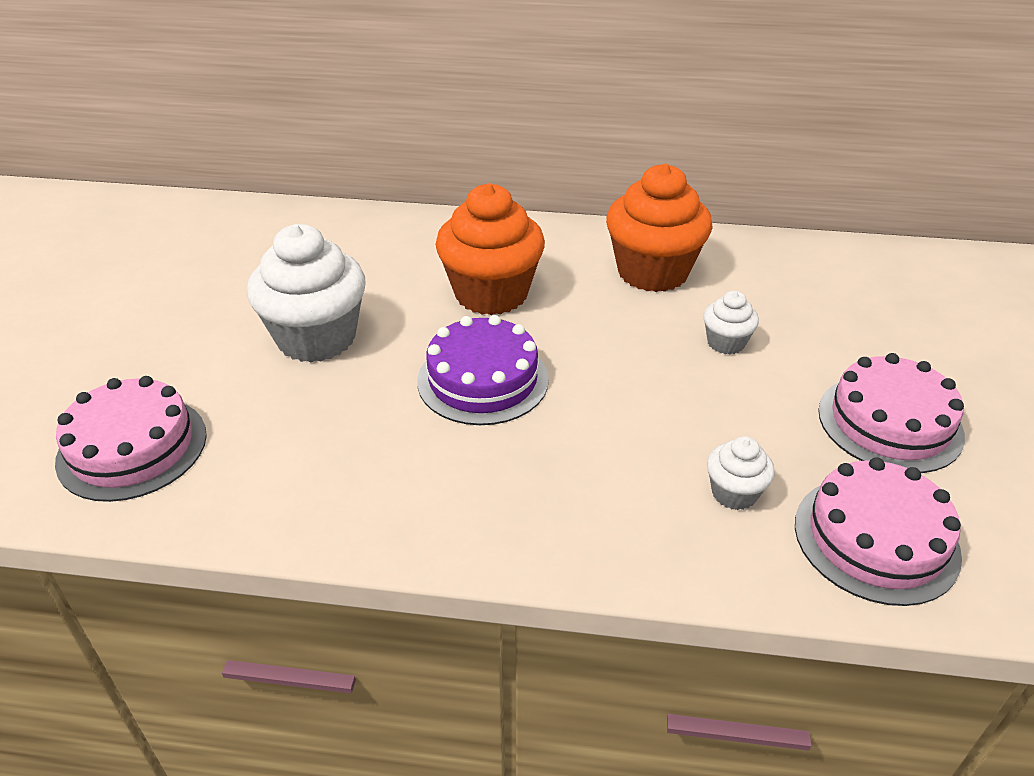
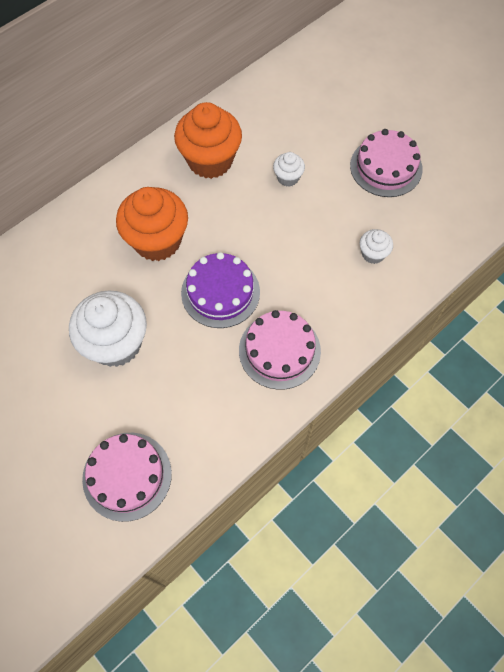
camera: 50 degrees left, 25 degrees up
(876, 538) = (432, 229): pink cake -> pink cake (279, 350)

